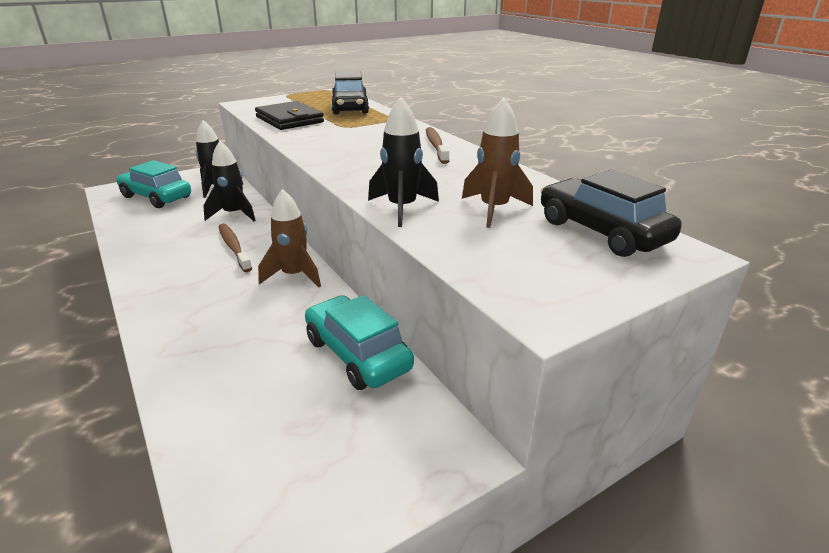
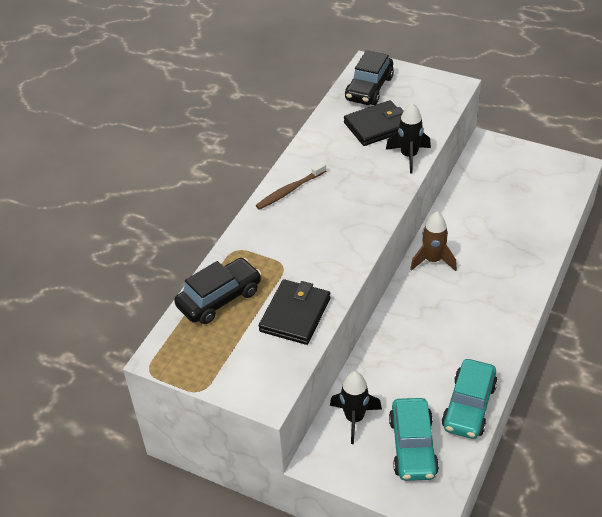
camera: 120 degrees left, 15 degrees up
(234, 214) = (390, 358): black rocket -> none
(234, 247) = (433, 315): brown toothbrush -> none
(357, 354) = (468, 195): turquoise car -> turquoise car (469, 406)
(494, 209) = (377, 126): brown rocket -> black wallet

